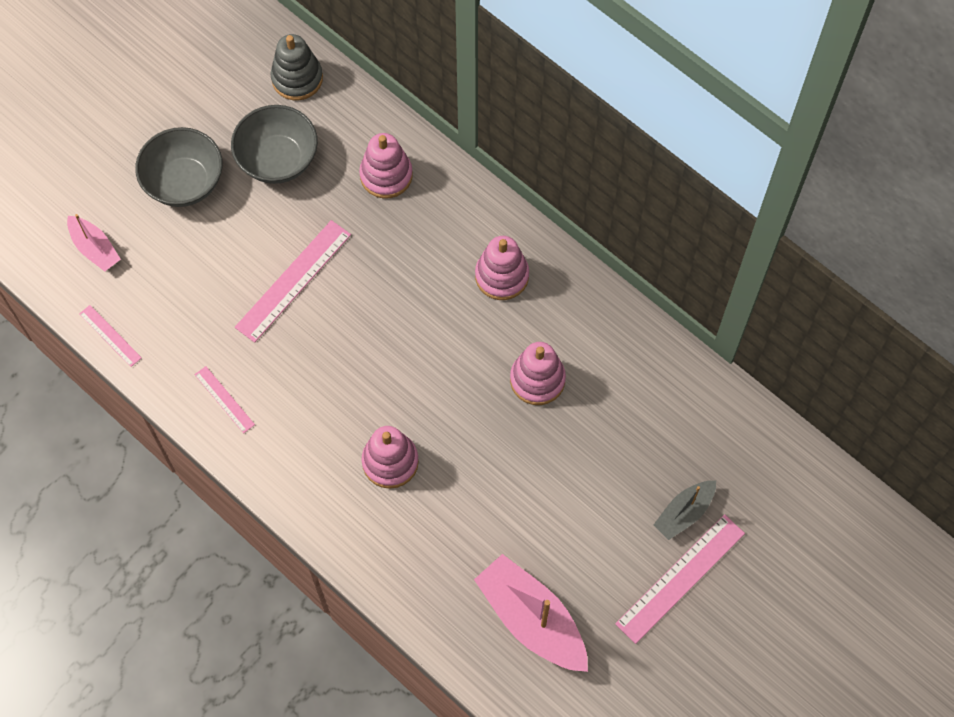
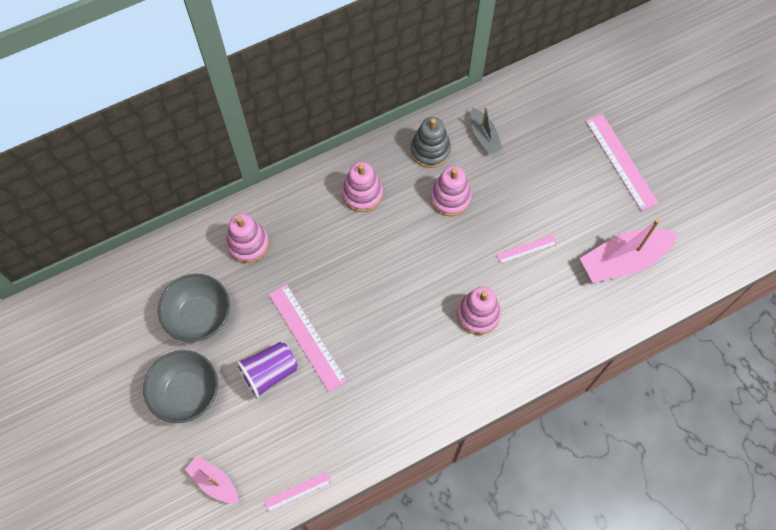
camera: 70 degrees left, 0 degrees up
(95, 248) = (214, 482): pink boat -> pink boat turned 120 degrees counterclockwise
(224, 399) = (386, 418): pink ruler -> pink ruler (526, 249)
(236, 257) = (269, 373): none -> purple cup
(297, 78) = (135, 281): grey stacking toy -> grey stacking toy (430, 150)
(684, 513) = (576, 143): grey boat -> grey boat (484, 136)

